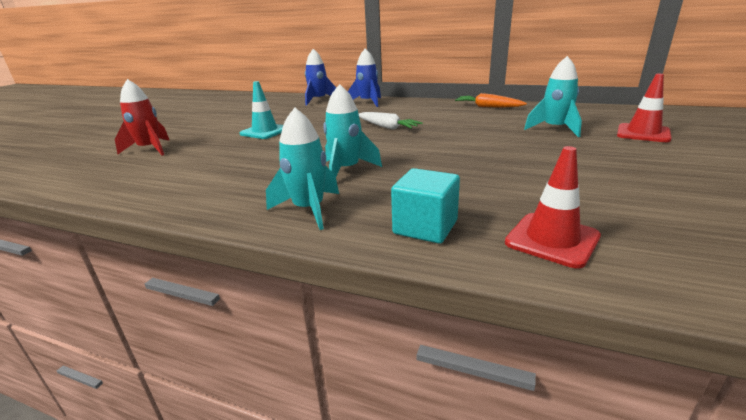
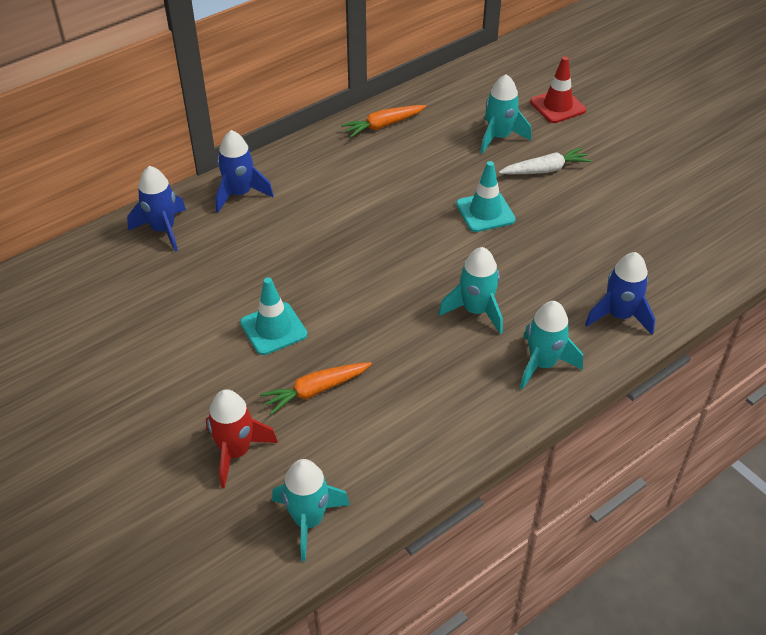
camera: 60 degrees left, 20 degrees up
(86, 179) = (308, 520): none -> turquoise rocket
(216, 152) = (316, 390): none -> orange carrot
(387, 127) = (371, 229): white carrot -> white carrot (545, 170)
(425, 227) = (619, 316): turquoise cube -> blue rocket
(463, 145) = (485, 212): none -> turquoise traffic cone
(552, 239) = (674, 271): red traffic cone -> none

